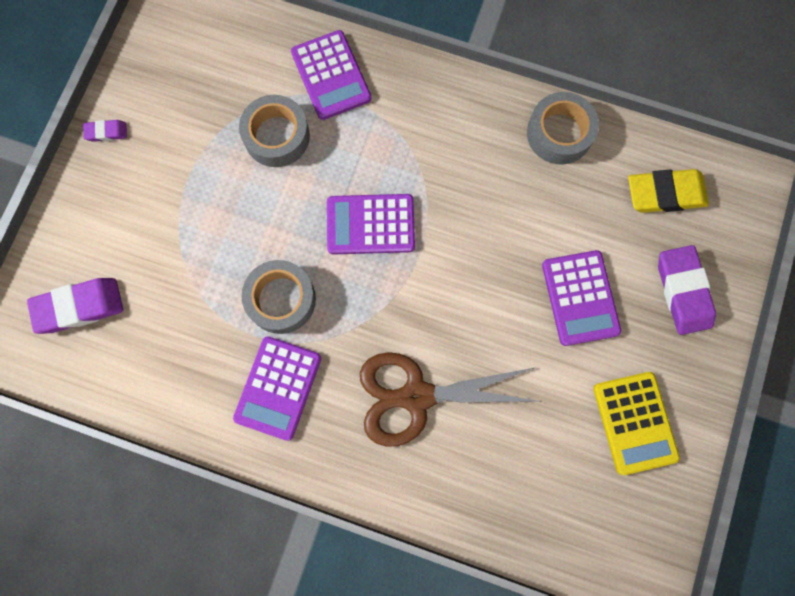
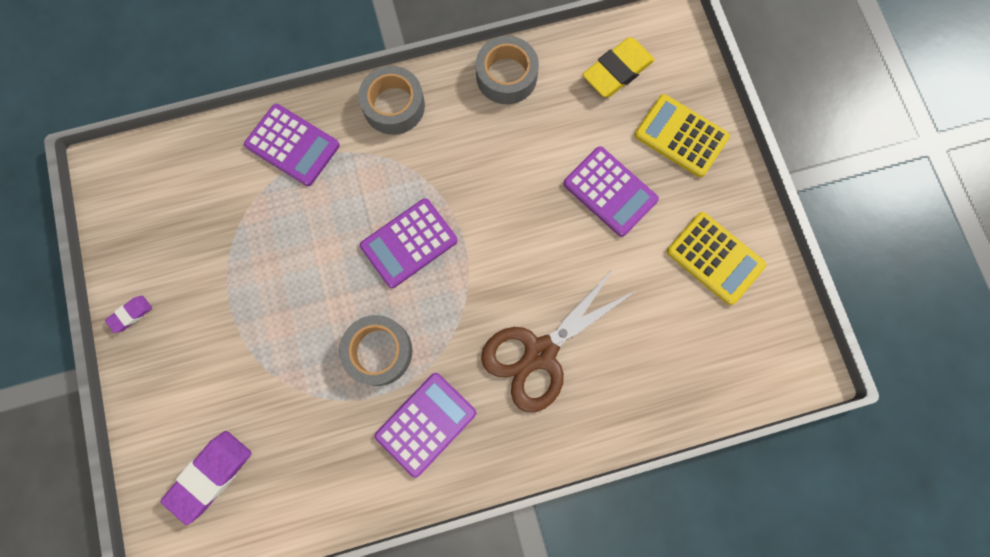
camera: 35 degrees left, 0 degrees up
(277, 136) = (282, 223): grey tape -> grey tape (394, 106)
(278, 388) = (426, 424): purple calculator -> purple calculator turned 120 degrees counterclockwise
(683, 291) = (681, 136): purple eraser -> yellow calculator

